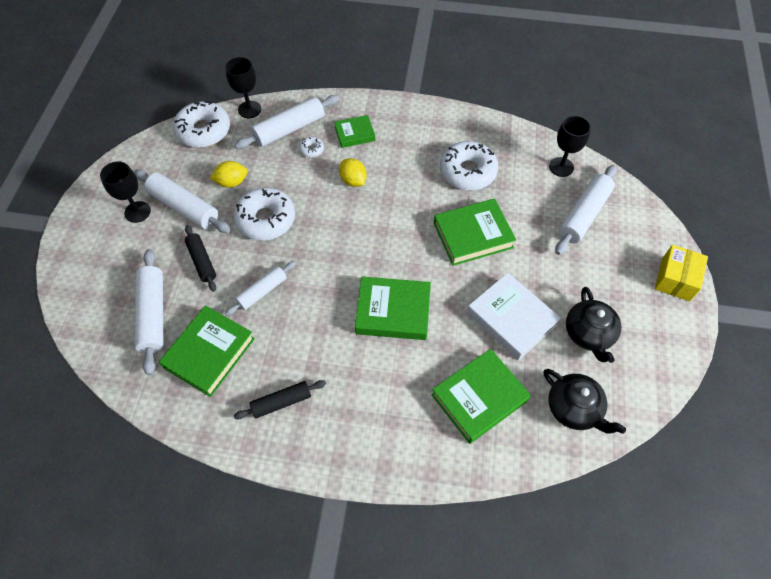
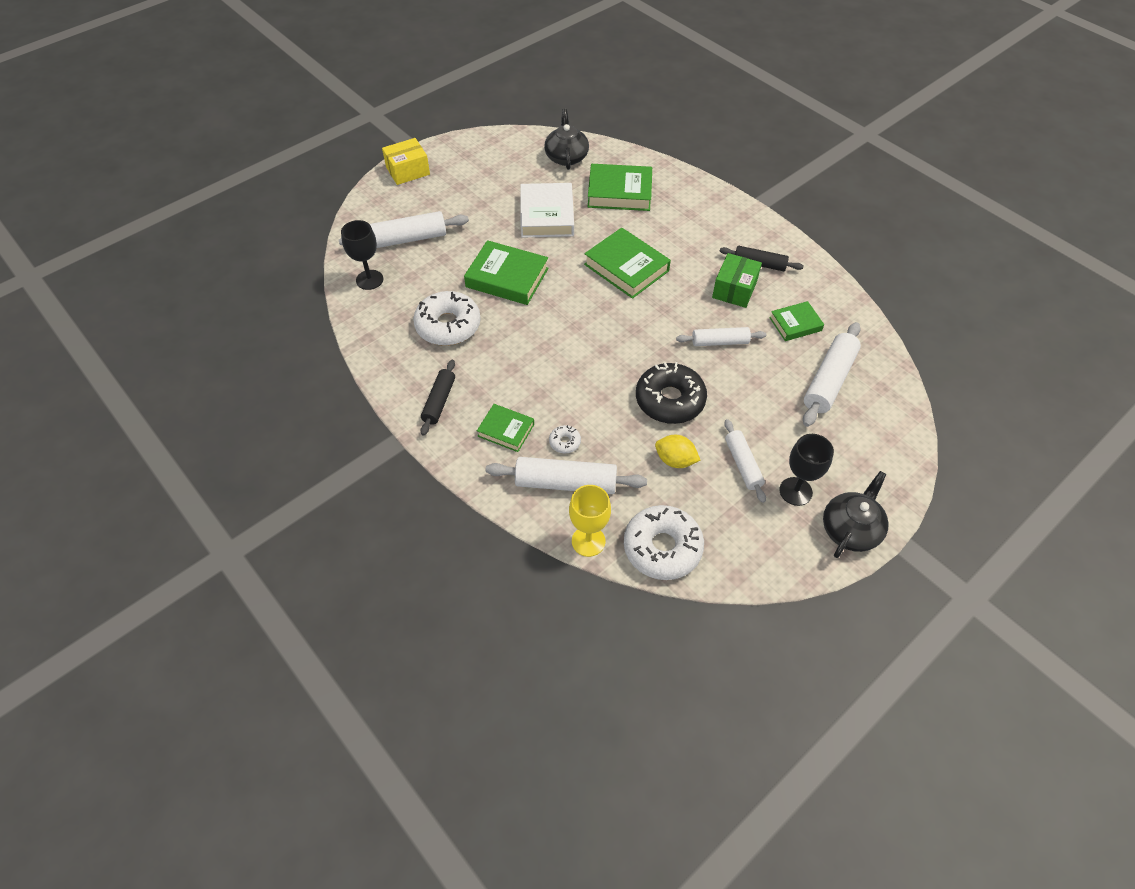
camera: 140 degrees left, 5 degrees down
(184, 207) = (743, 464): white rolling pin -> white rolling pin, size x0.63
(202, 261) = (757, 399): black rolling pin -> black rolling pin (439, 401)
(209, 353) = (795, 324): green book -> green book, size x0.59
(249, 109) = (588, 541): black goblet -> yellow goblet
(266, 219) = (670, 400): white donut -> black donut
(285, 354) = (734, 289): none -> green box
(353, 181) = (556, 384): yellow lemon -> none
(589, 333) = (507, 180): black teapot -> black teapot (850, 529)

